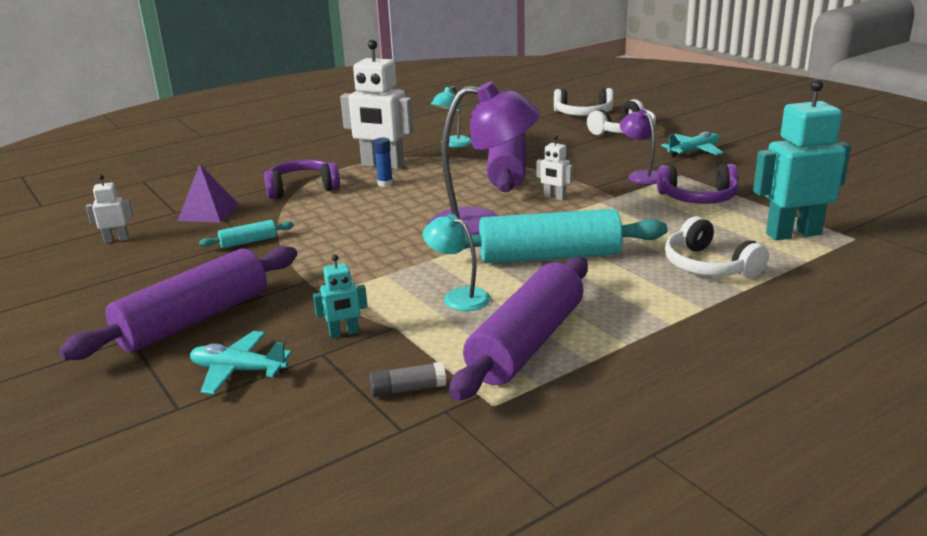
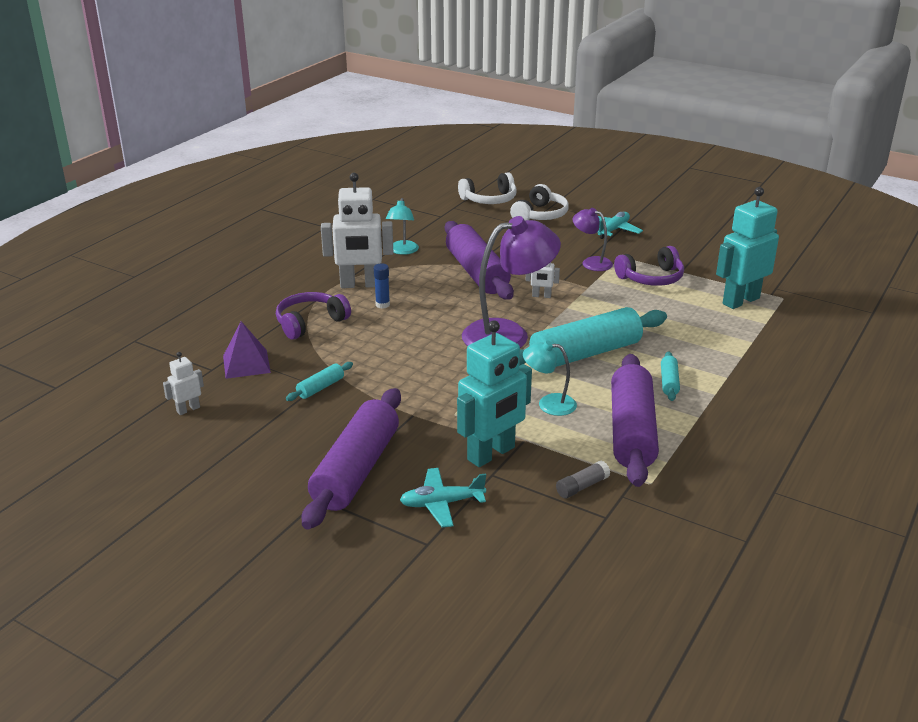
camera: 25 degrees left, 5 degrees up
(344, 333) = (491, 454): turquoise robot -> turquoise robot, size x2.12
(623, 301) = (669, 382): none -> turquoise rolling pin
(708, 266) = (704, 340): white headphones -> none

